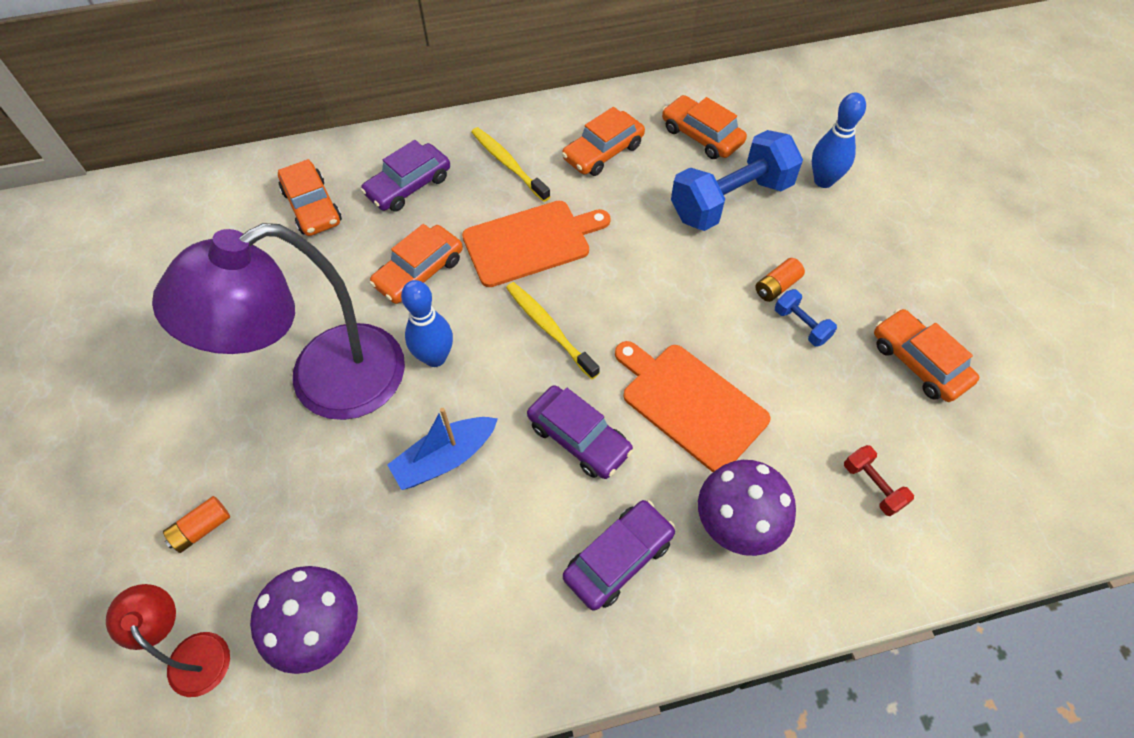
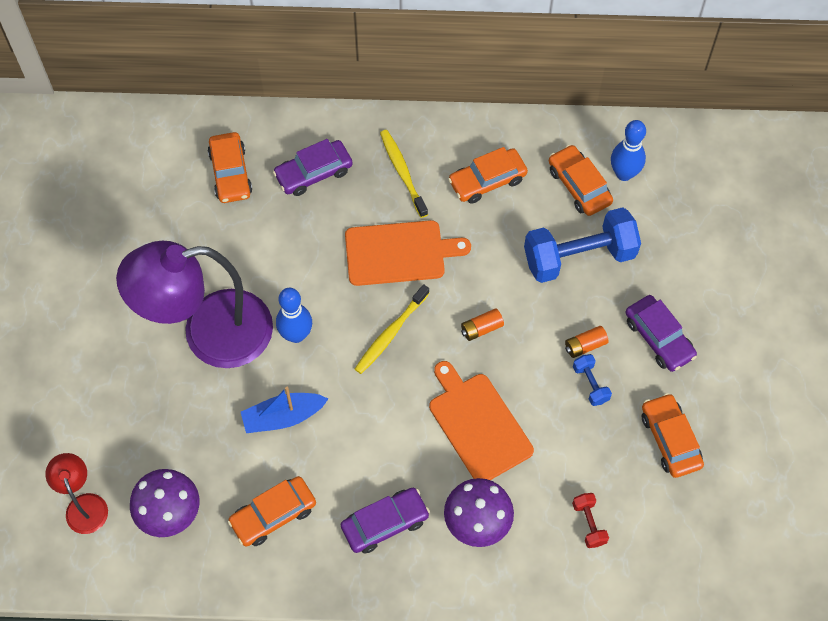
camera: 15 degrees right, 5 degrees up
(202, 529) = (102, 422): orange battery -> orange battery (481, 328)
(419, 272) = (302, 257): orange car -> orange car (273, 515)
(549, 328) = (390, 333): yellow toothbrush -> yellow toothbrush turned 120 degrees counterclockwise
(579, 438) = (385, 428): purple car -> purple car (658, 338)
(823, 180) = (667, 258): blue bowling pin -> blue bowling pin (624, 173)

